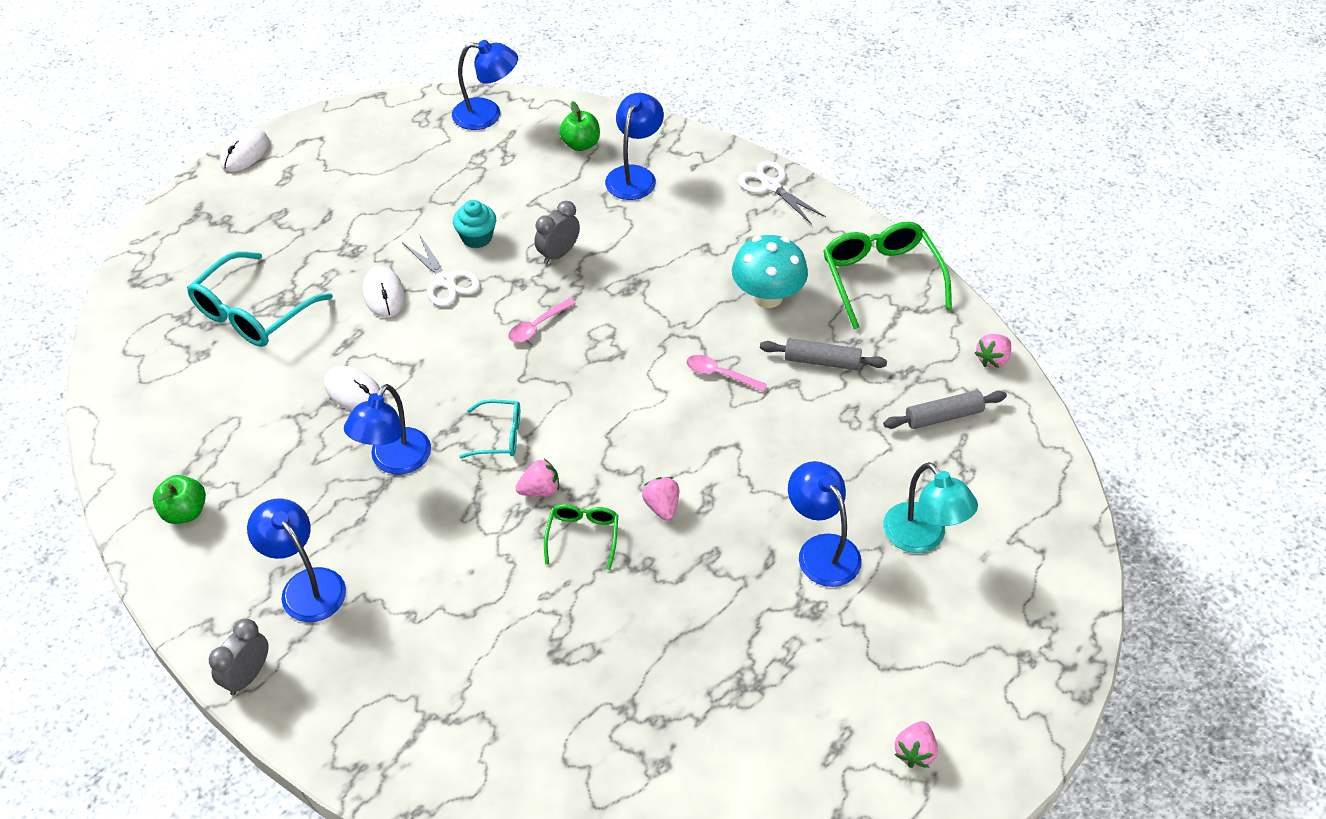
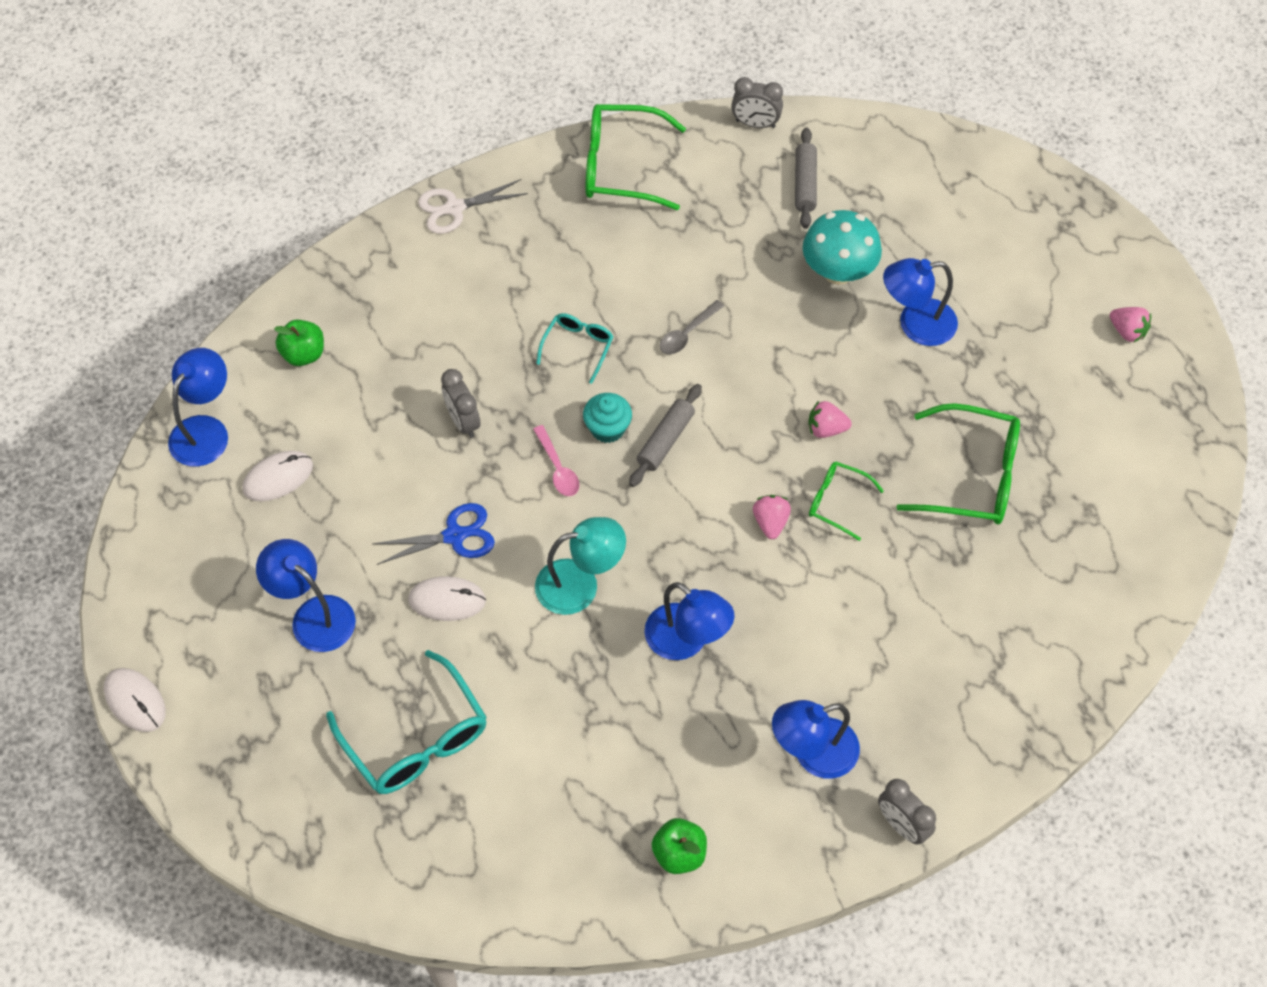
camera: 70 degrees left, 10 degrees up
(354, 392) = (578, 659): white mouse -> white mouse (278, 477)
(446, 281) = (454, 536): white scissors -> blue scissors
(477, 237) = (402, 490): turquoise cupcake -> turquoise cupcake (607, 428)
(499, 436) = (690, 539): turquoise glasses -> turquoise glasses (578, 347)
(634, 175) = (379, 319): blue lamp -> blue lamp (314, 615)
(659, 644) = (972, 476): none -> green glasses
(720, 374) = (687, 333): pink spoon -> grey spoon
(767, 296) = (605, 263): turquoise mushroom -> turquoise mushroom (838, 271)
(822, 361) = (705, 249): grey rolling pin -> grey rolling pin (666, 440)
(922, 538) = (928, 249): turquoise lamp -> turquoise lamp (580, 584)
(992, 359) = (755, 124): pink strawberry -> grey clock

